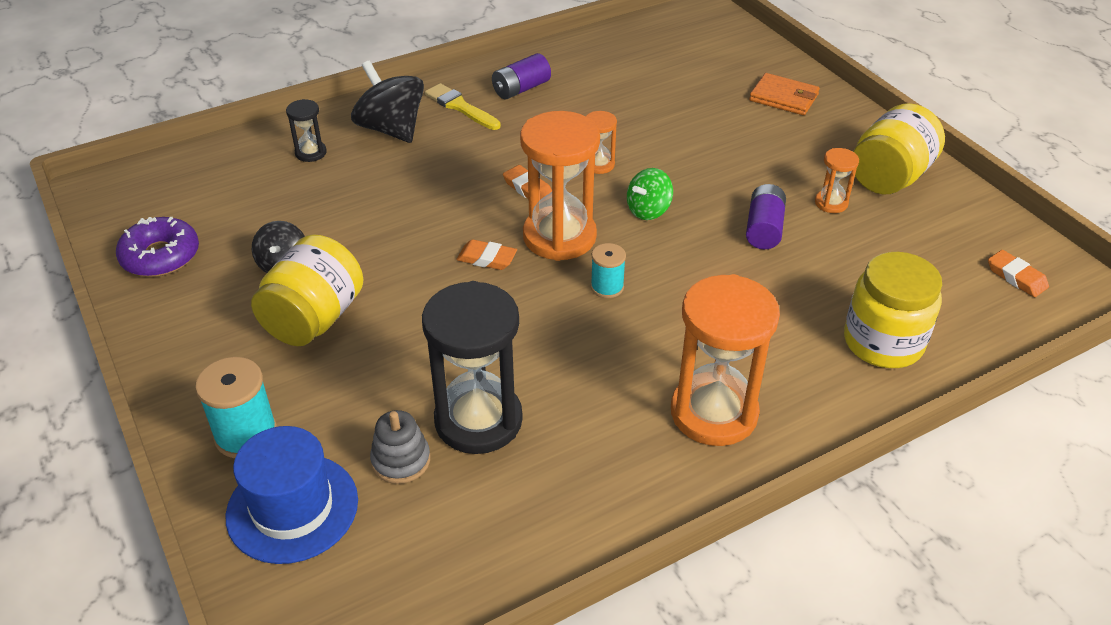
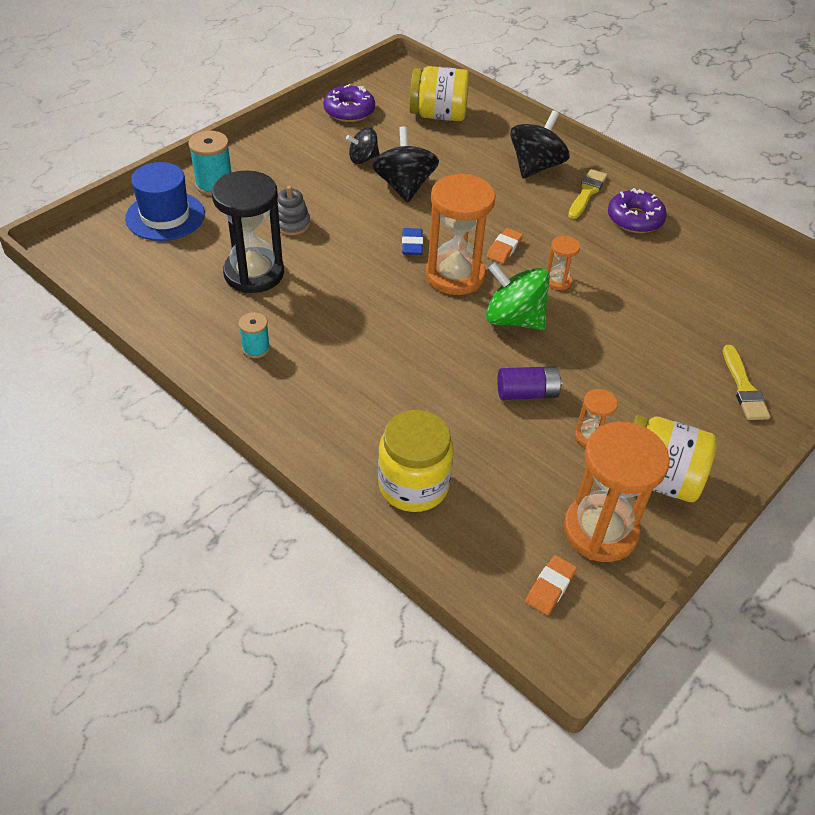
camera: 70 degrees right, 5 degrees up
(311, 153) = (485, 139): black hourglass -> none
(314, 319) = (319, 184): yellow jar -> yellow jar (438, 115)
(367, 240) = (404, 186): none -> black spinning top
(401, 460) = (211, 248): grey stacking toy -> grey stacking toy (291, 224)
(487, 258) = (412, 244): orange eraser -> blue eraser
(521, 89) = (634, 219): purple battery -> purple donut
(607, 287) = (409, 310): turquoise spool -> turquoise spool (256, 348)
(648, 210) = (513, 319): green spinning top -> green spinning top, size x1.68
(714, 413) = (297, 387): orange hourglass -> orange hourglass (600, 530)
(784, 97) = (743, 387): orange wallet -> yellow brush

